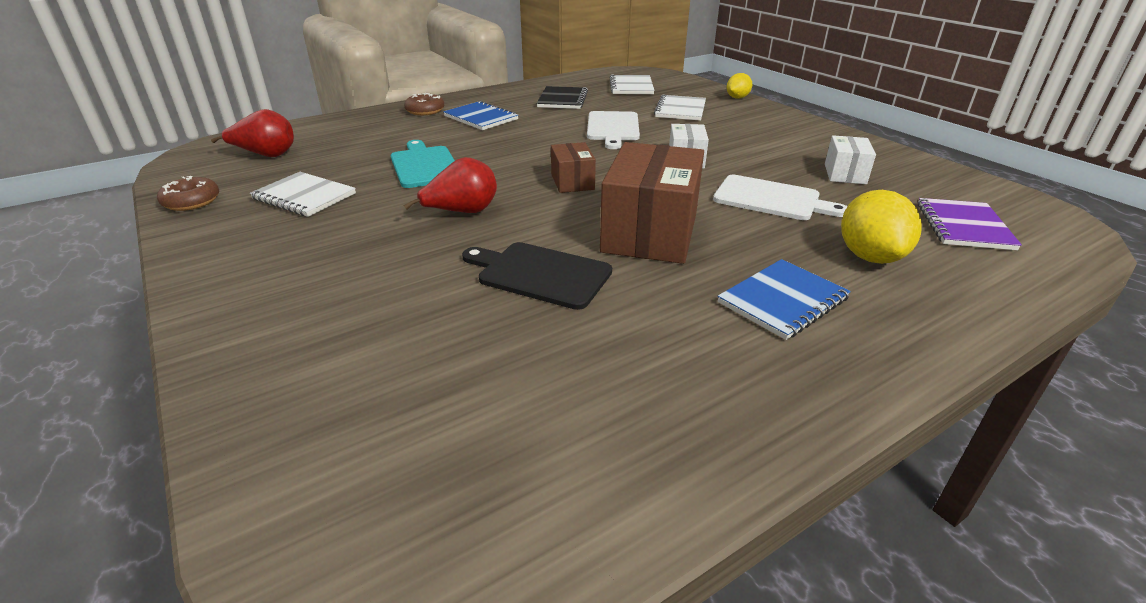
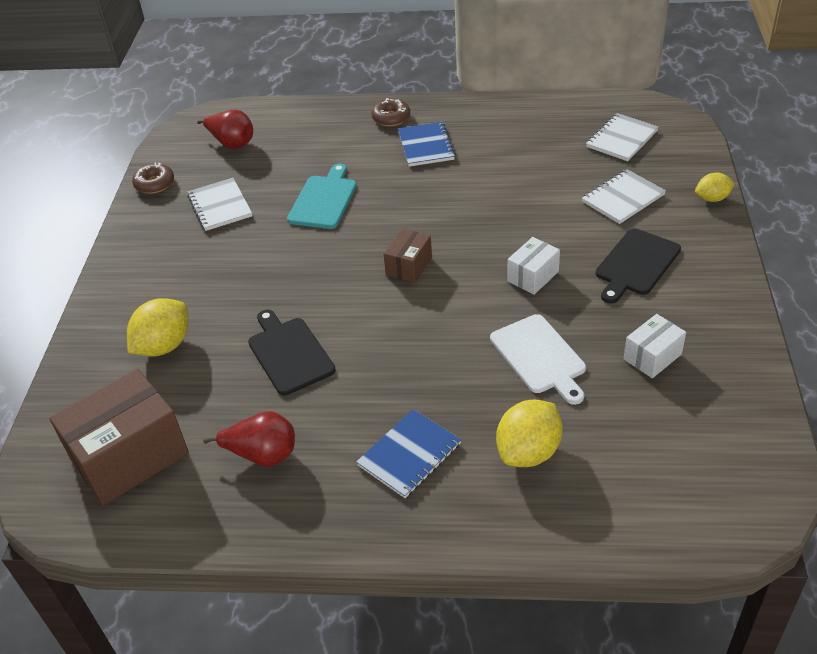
camera: 40 degrees right, 10 degrees up
(365, 323) = (164, 346): none -> yellow lemon
(462, 212) = (300, 268): red pear -> red pear (263, 455)
(562, 100) = (527, 140): black notebook -> none
(612, 128) = (522, 204): white cutting board -> none
(650, 233) = (400, 349): brown box -> brown box (130, 456)
(746, 135) = (636, 264): none -> black cutting board
(783, 301) = (409, 455): blue notebook -> blue notebook turned 45 degrees counterclockwise
(963, 226) = (659, 464): purple notebook -> none

